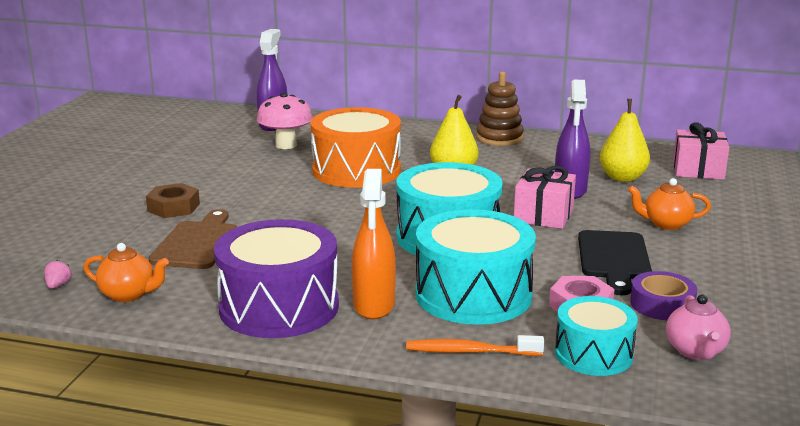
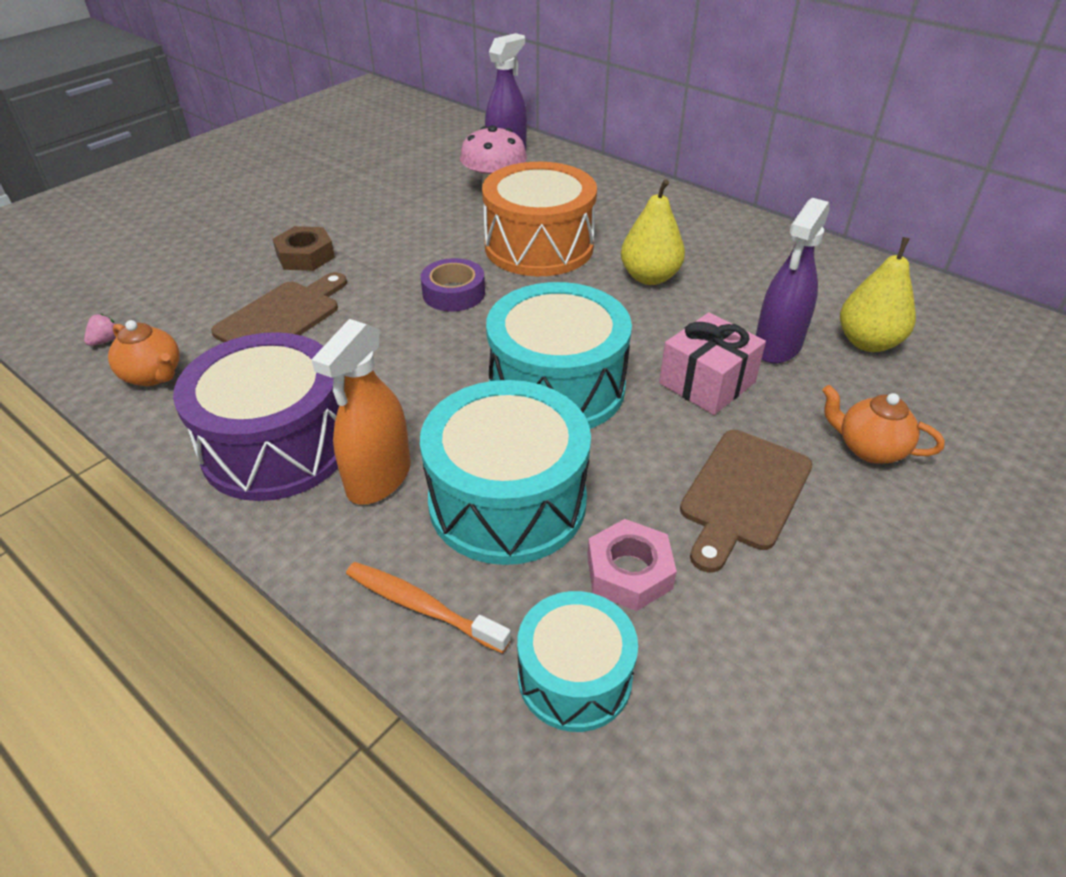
camera: 25 degrees right, 20 degrees up
(499, 138) = (751, 232): brown stacking toy -> none
(614, 259) = (743, 494): black cutting board -> brown cutting board
(662, 304) = (747, 611): purple tape -> purple tape (453, 293)
(695, 351) = (726, 732): pink teapot -> none
(698, 170) = (993, 355): pink gift -> none

